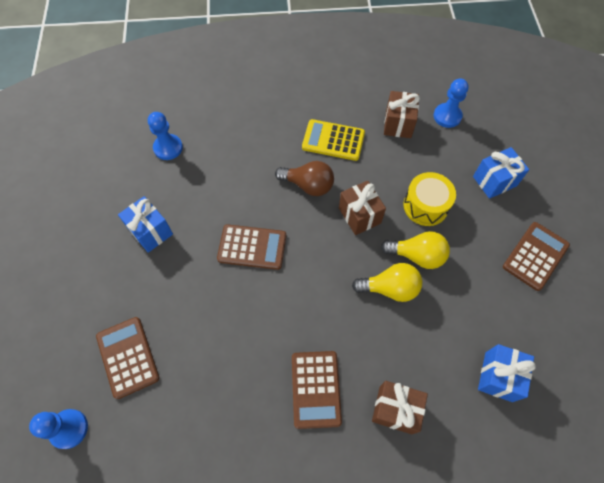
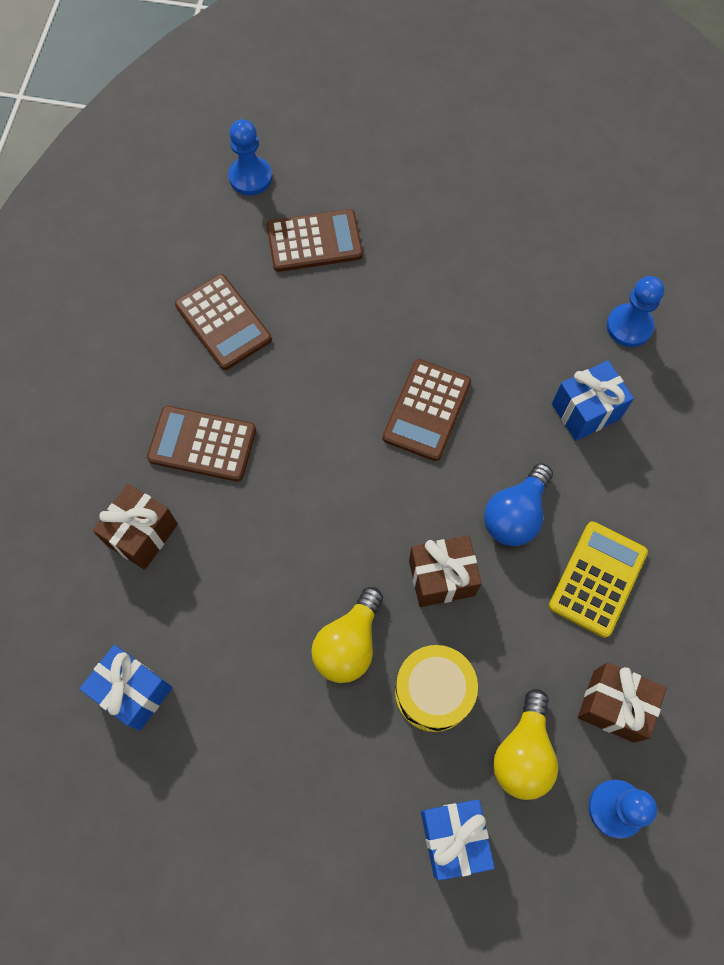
camera: 105 degrees right, 5 degrees up
(150, 231) = (486, 286): blue gift -> blue gift (585, 411)
(308, 185) = (515, 515): brown light bulb -> blue light bulb
(390, 288) = (308, 584): yellow light bulb -> yellow light bulb (523, 753)
(535, 256) = (293, 843): brown calculator -> brown calculator (223, 322)

